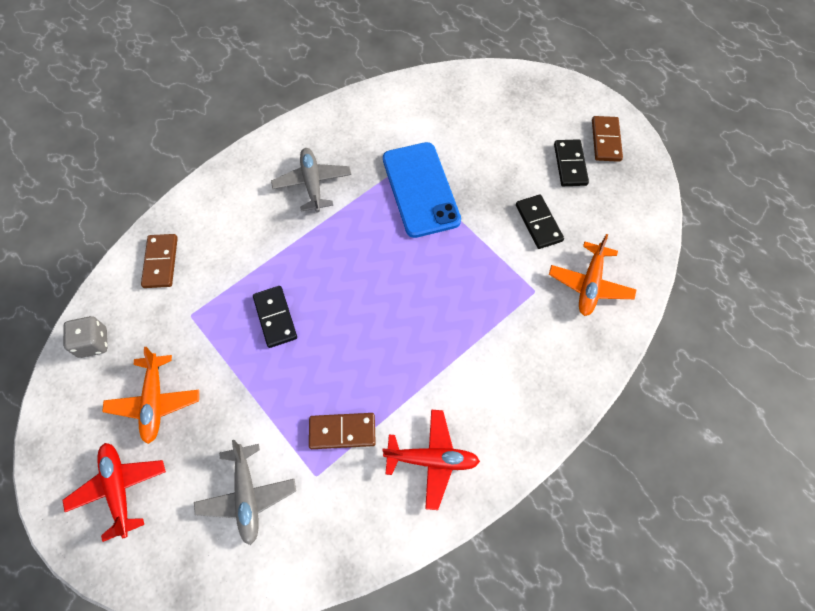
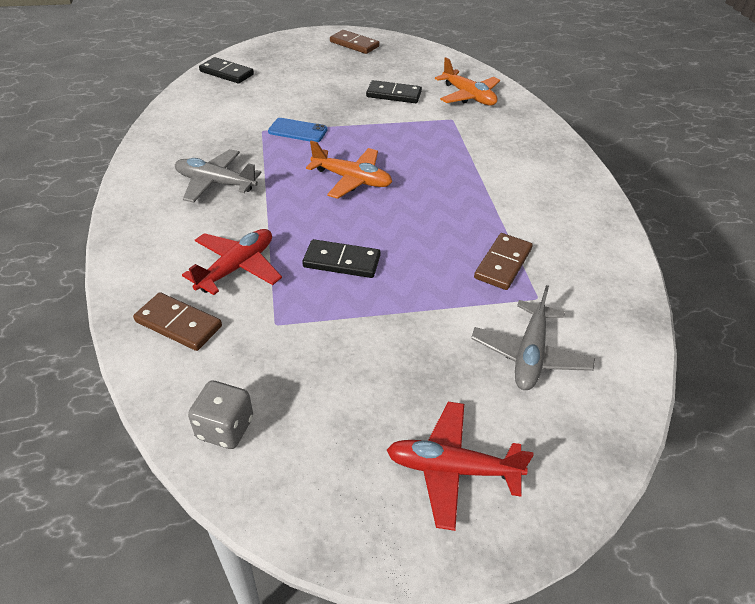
camera: 60 degrees left, 20 degrees down
(155, 401) = (360, 393): orange plane -> orange plane (352, 180)
(247, 496) = (530, 355): grey plane -> grey plane turned 90 degrees clockwise
(420, 189) = (298, 131): blue phone -> blue phone, size x0.50
(432, 460) = (565, 223): red plane -> red plane (237, 267)
(570, 164) = (357, 64): black domino -> black domino (226, 73)

